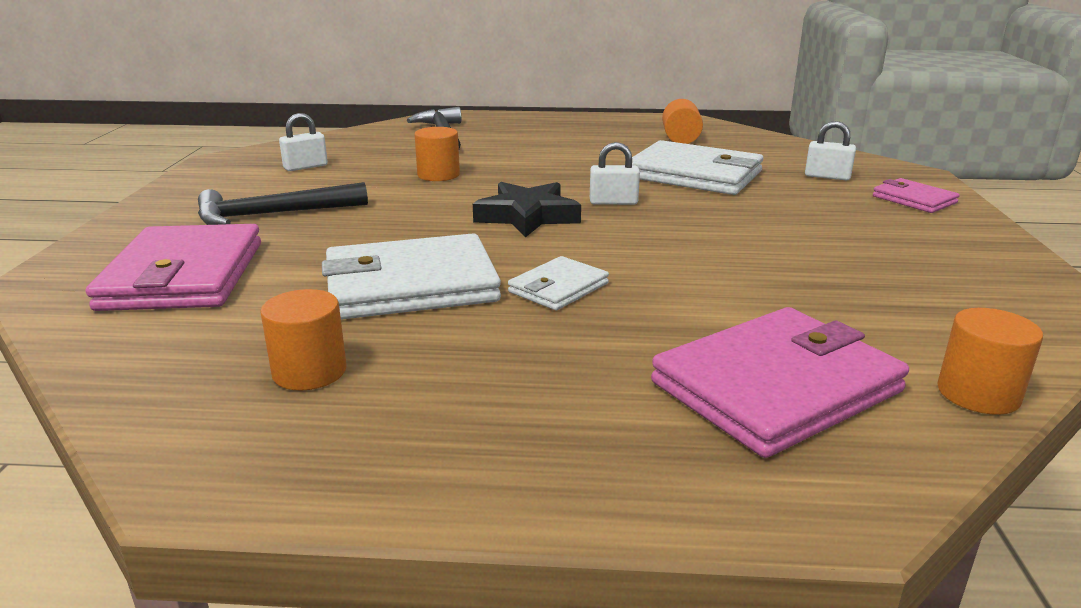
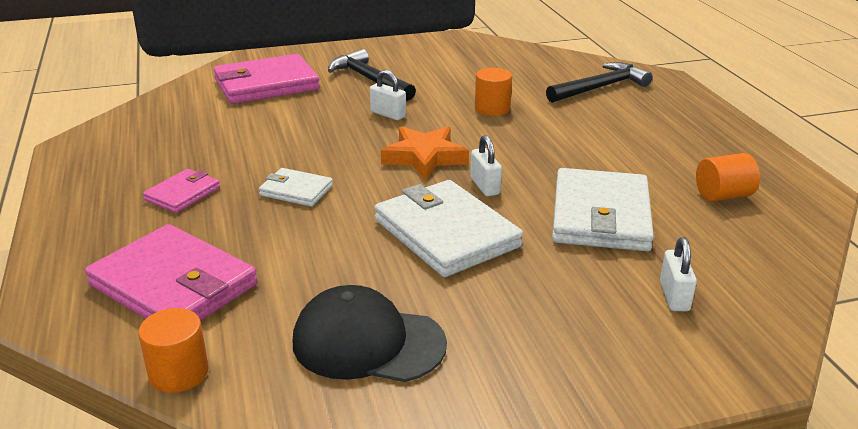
camera: 70 degrees right, 5 degrees up
(305, 167) = (469, 64): white padlock -> white padlock (388, 114)
(309, 371) = (165, 143): orange cylinder -> none
(410, 285) = (280, 144): white wallet -> white wallet (446, 233)
(527, 216) = (424, 157): black star -> orange star
(902, 286) = (368, 342): none -> black cap
(914, 199) = (640, 359): pink wallet -> pink wallet (183, 194)

